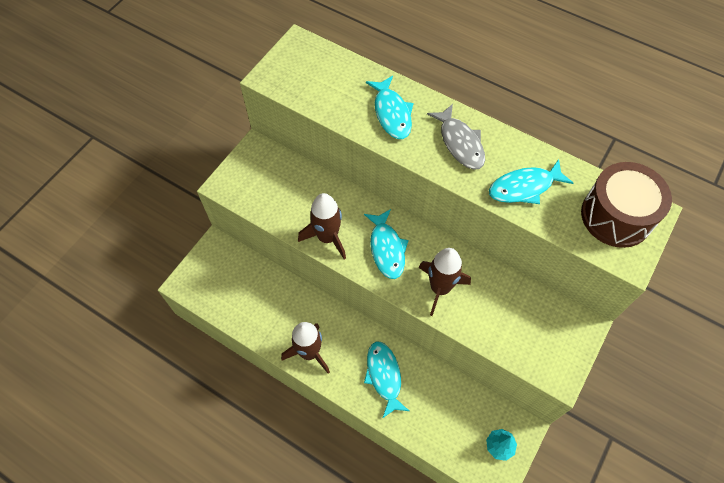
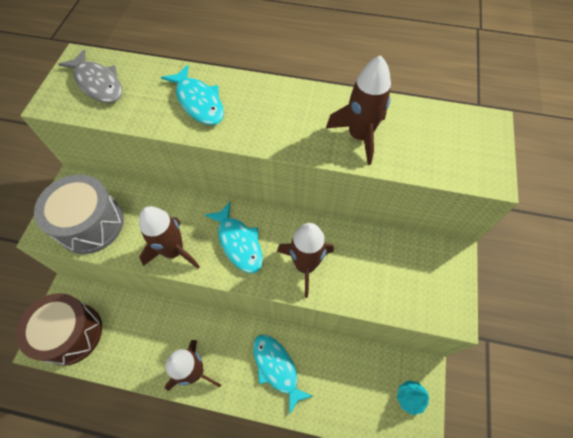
camera: 20 degrees left, 0 degrees up
(263, 191) = (91, 224): none -> grey drum
(460, 143) = (279, 111): grey fish -> grey fish (98, 83)
(524, 187) = (359, 136): turquoise fish -> brown rocket
(616, 216) = (458, 137): brown drum -> brown drum (71, 333)

